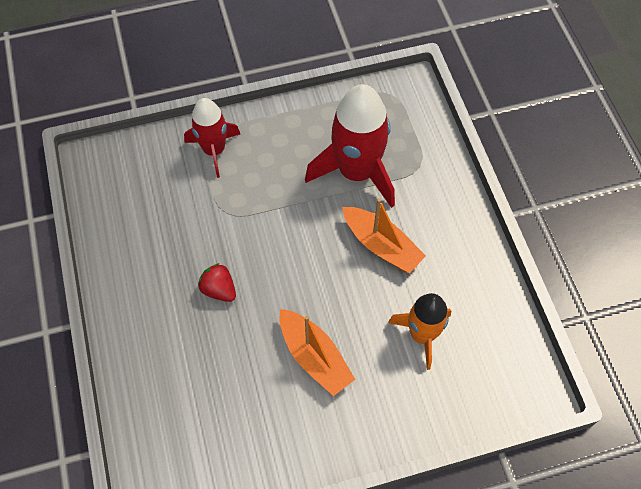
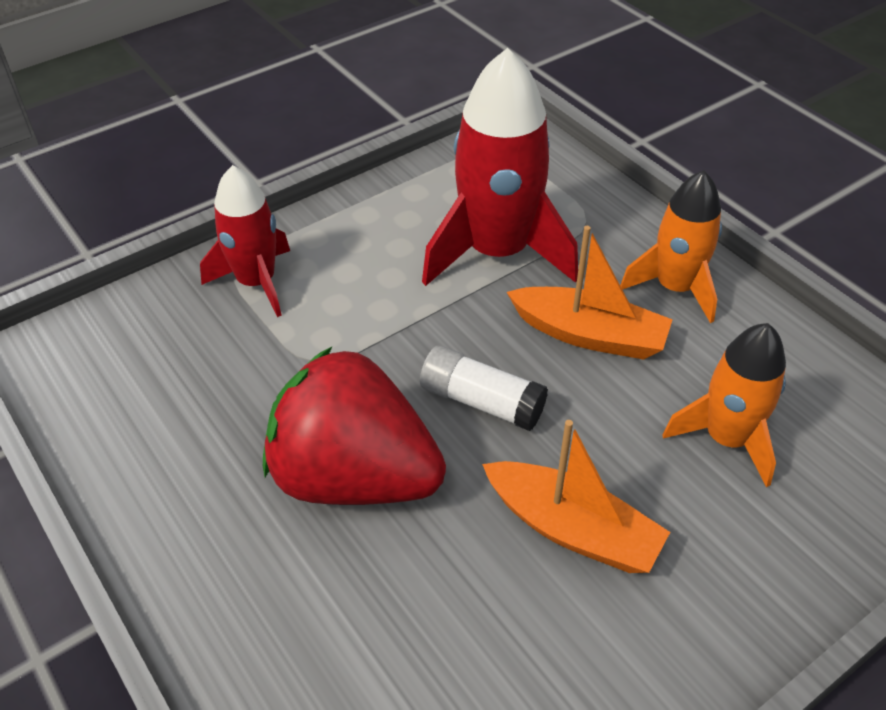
camera: 20 degrees left, 15 degrees down
(219, 289) = (354, 477): red strawberry -> red strawberry, size x2.32
(303, 268) = (482, 401): none -> white glue stick
(447, 230) = (675, 288): none -> orange rocket

